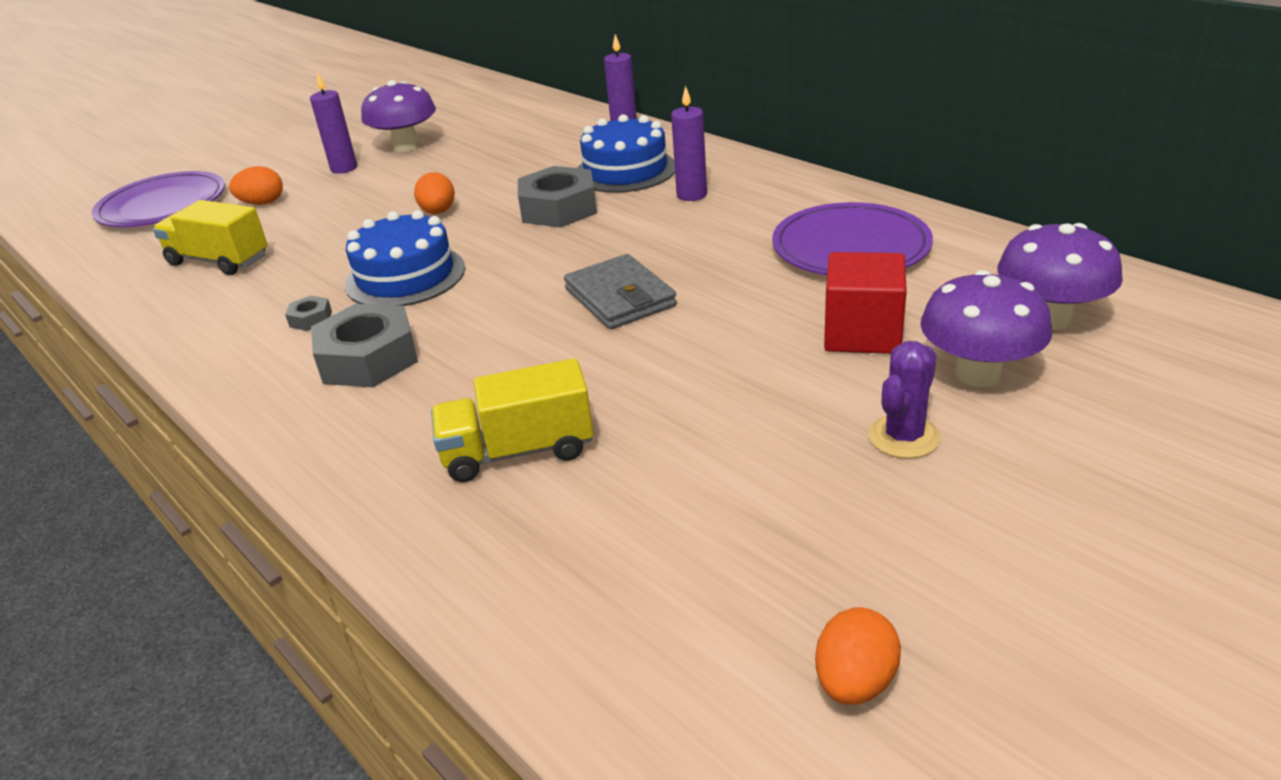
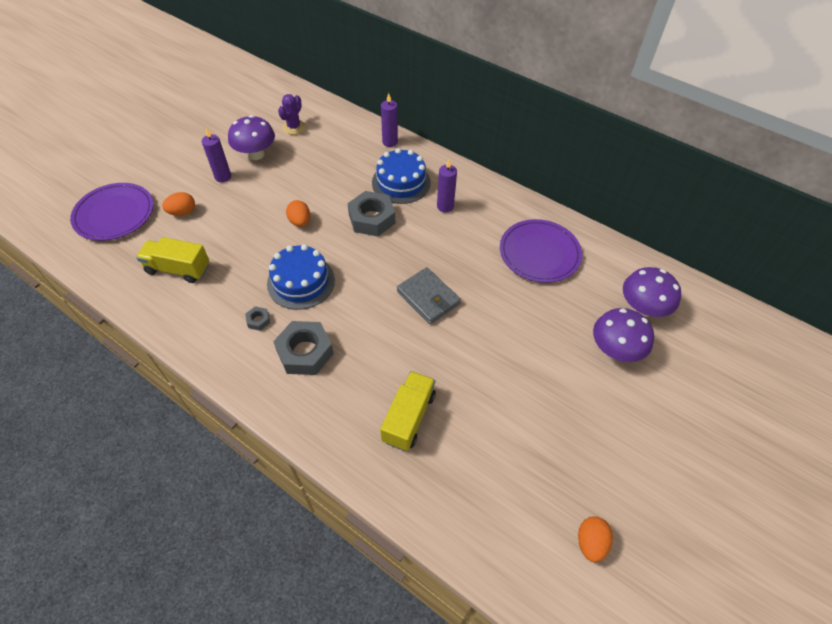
camera: 15 degrees left, 20 degrees up
(518, 451) = (409, 417): yellow truck -> yellow truck turned 135 degrees clockwise
(862, 333) = (557, 322): red cube -> none
(904, 437) = (587, 395): purple cactus -> purple cactus (294, 127)

